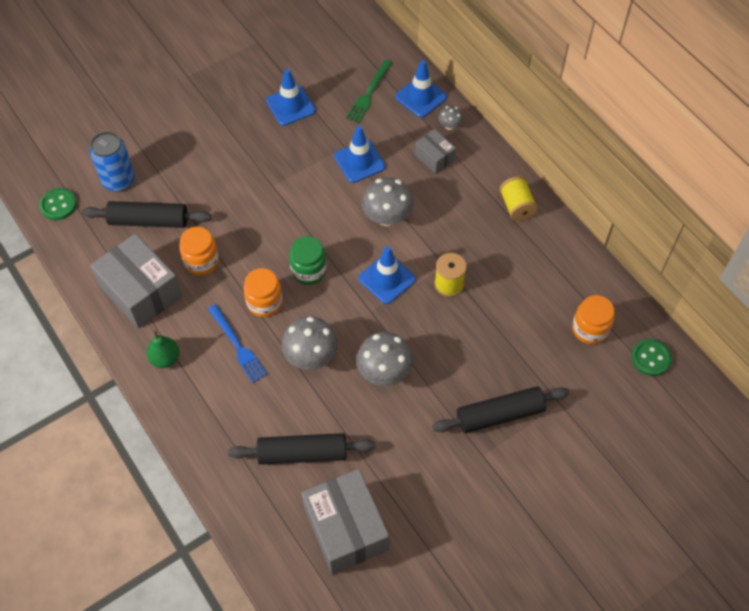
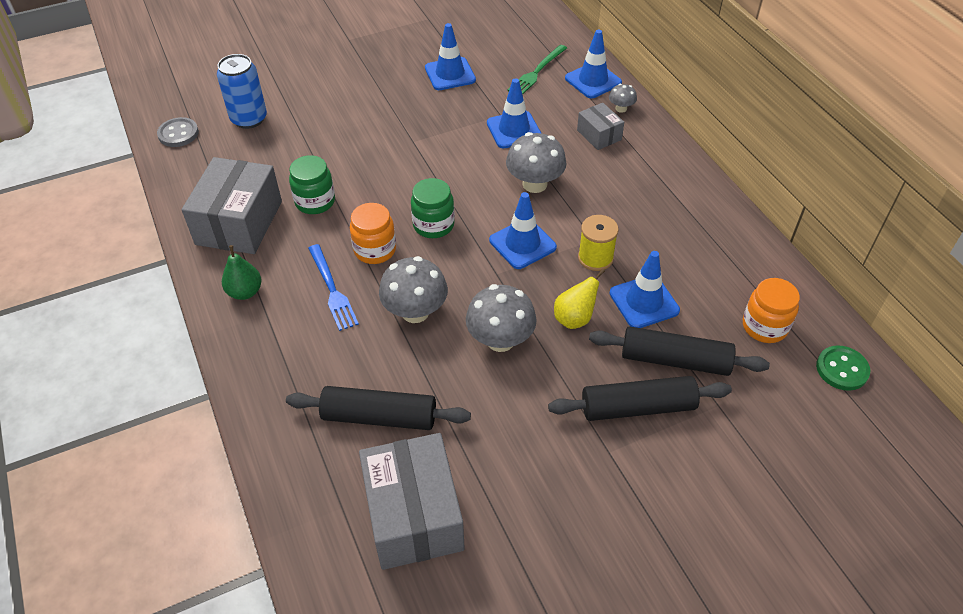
camera: 10 degrees right, 10 degrees down
(58, 205) = (178, 134): green button -> grey button
(141, 291) = (239, 223): grey box -> grey box turned 45 degrees clockwise
(148, 221) = (269, 158): black rolling pin -> black rolling pin (675, 360)
(201, 261) = (315, 202): orange jar -> green jar
(440, 344) = (574, 318): none -> yellow pear
(493, 320) = (644, 302): none -> blue traffic cone
(516, 206) = (687, 191): yellow spool -> none

